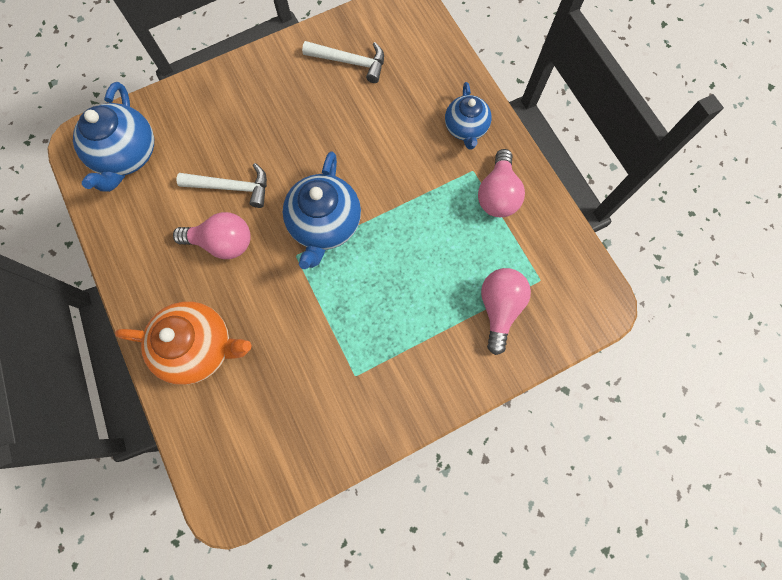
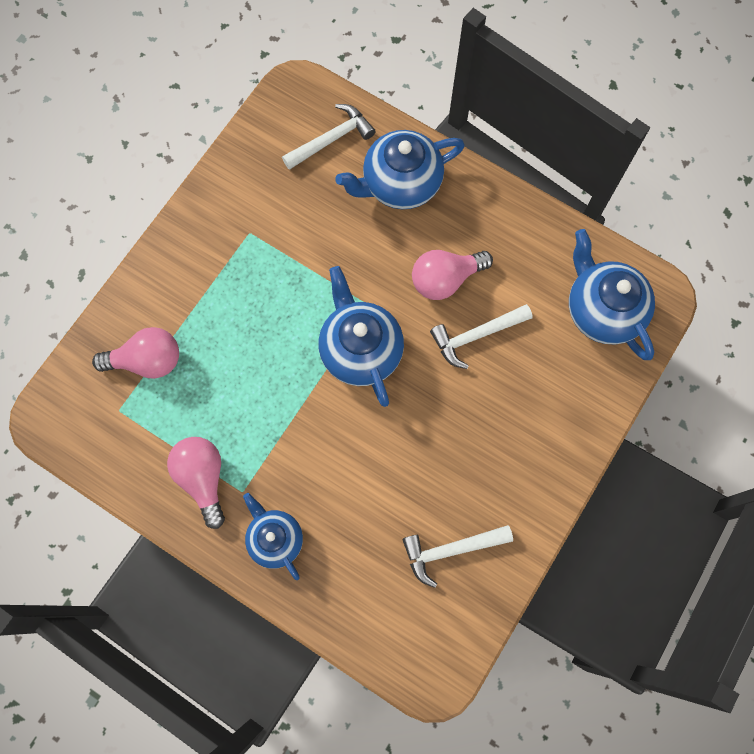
camera: 150 degrees right, 0 degrees up
(199, 347) = (400, 183): orange teapot -> blue teapot
(228, 428) = (331, 139): none -> white hammer
(499, 308) = (147, 361): pink light bulb -> pink light bulb turned 75 degrees counterclockwise

